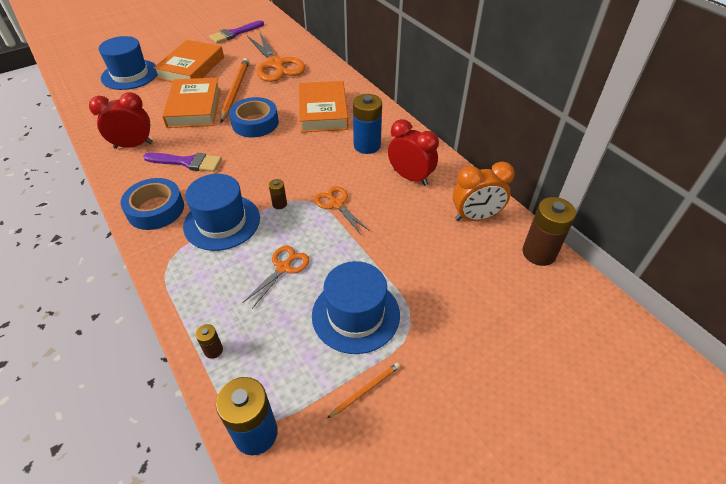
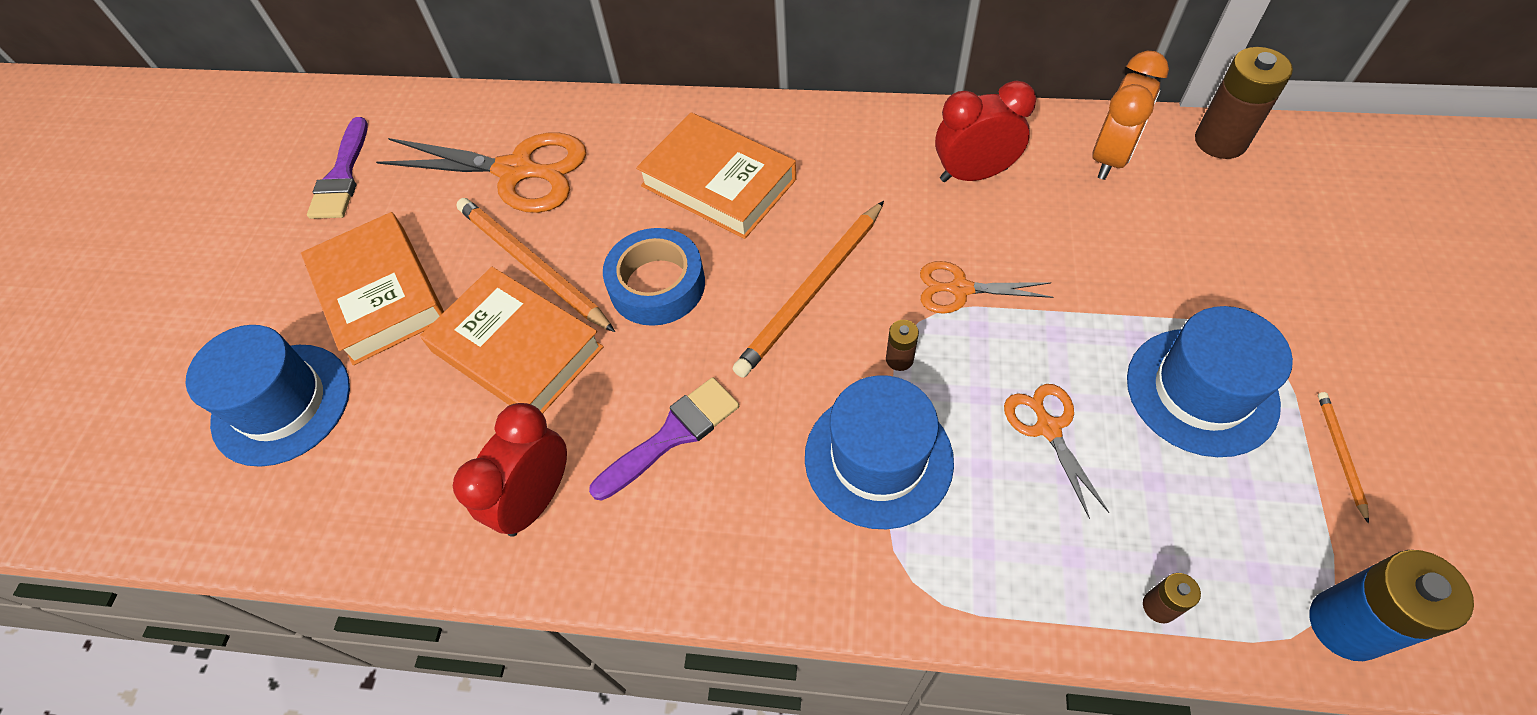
camera: 45 degrees left, 10 degrees up
(155, 209) = (761, 543): blue tape -> none
(291, 163) = (812, 291): none -> orange pencil
(367, 145) = (856, 179): blue battery -> none

